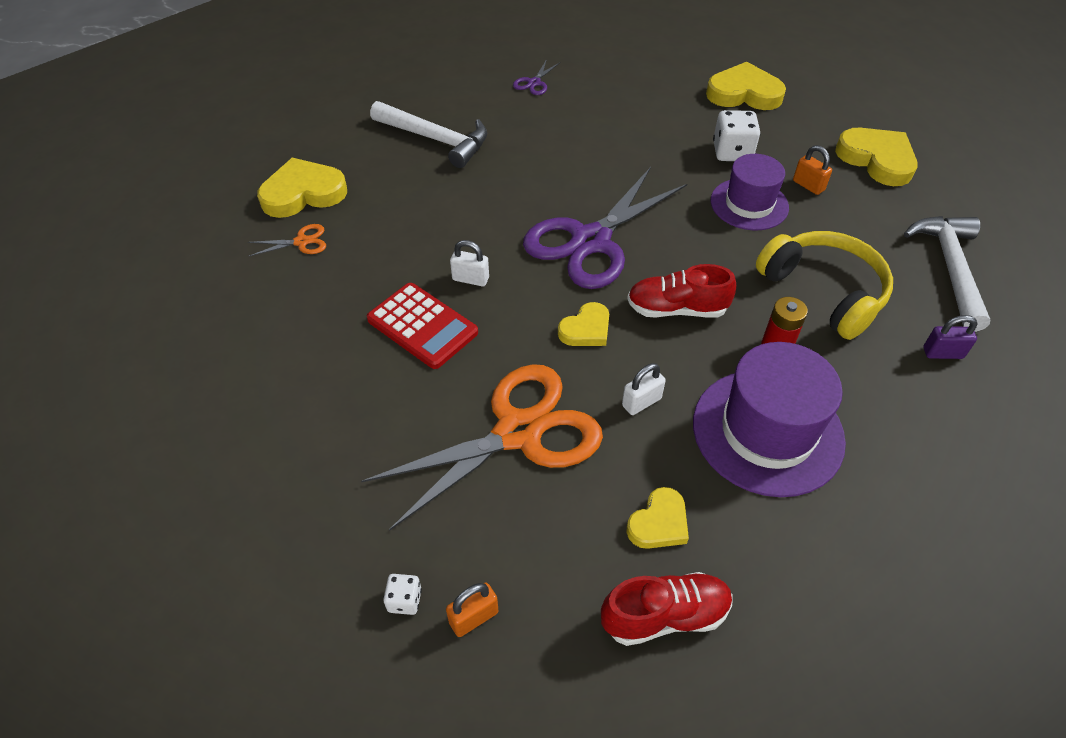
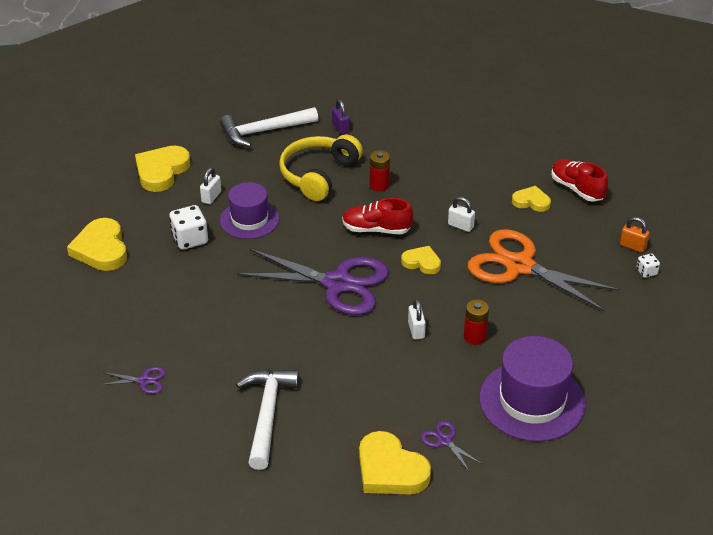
camera: 115 degrees left, 10 degrees down
(302, 242) = (444, 440): orange scissors -> purple scissors
(422, 326) = (475, 337): red calculator -> red battery
(676, 309) = (376, 229): red shoe -> red shoe turned 120 degrees clockwise
(767, 431) = (444, 178): purple hat -> purple hat (532, 401)
(808, 185) = (211, 197): orange padlock -> white padlock

